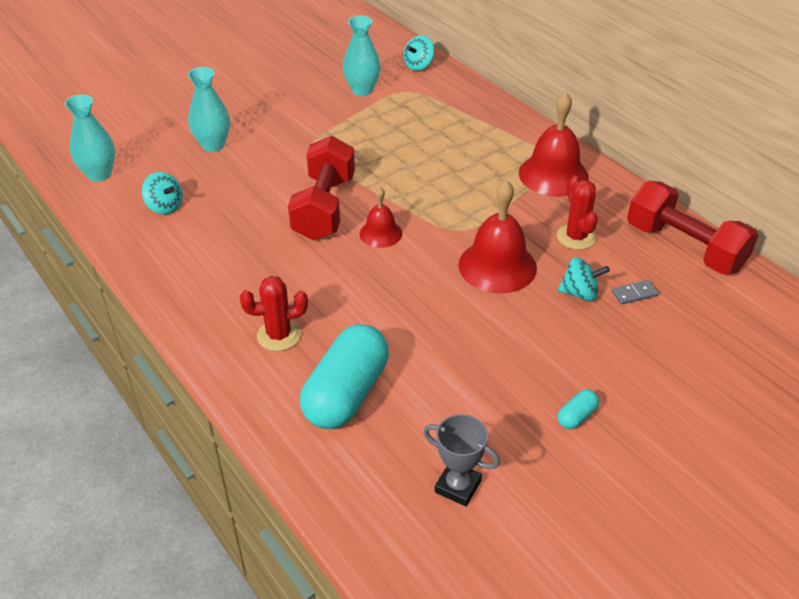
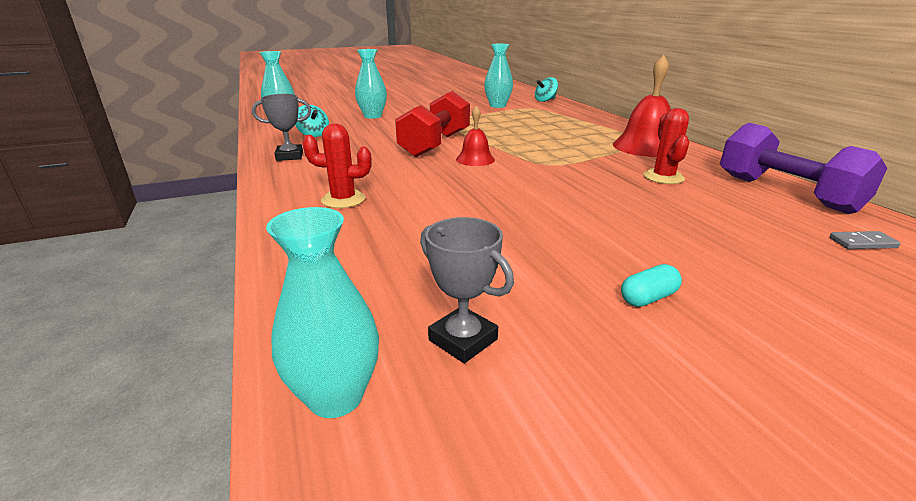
camera: 15 degrees right, 15 degrees down
(169, 262) = (289, 156): none -> grey trophy
(346, 393) = (378, 242): turquoise capsule -> none
(395, 551) = (335, 397): none -> turquoise vase
(497, 266) = (578, 185): red bell -> none
(579, 293) = (663, 208): turquoise spinning top -> none
(634, 294) = (728, 215): grey domino -> grey domino (862, 243)
(684, 247) = (785, 193): red dumbbell -> purple dumbbell

